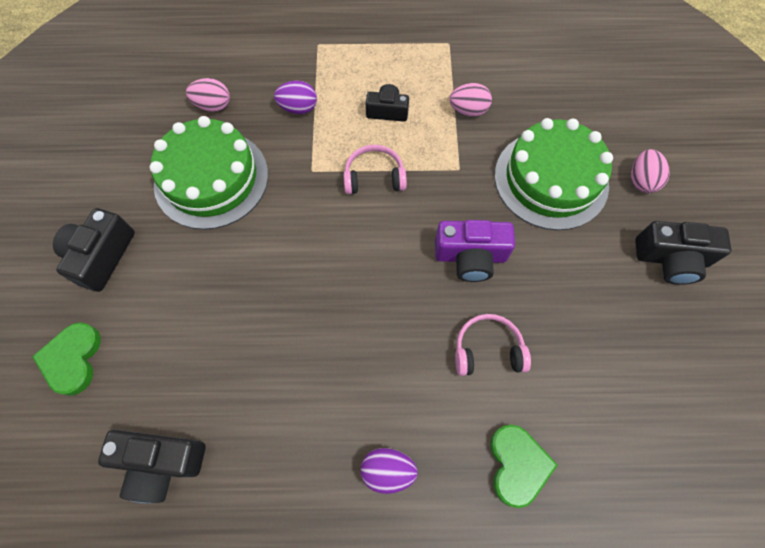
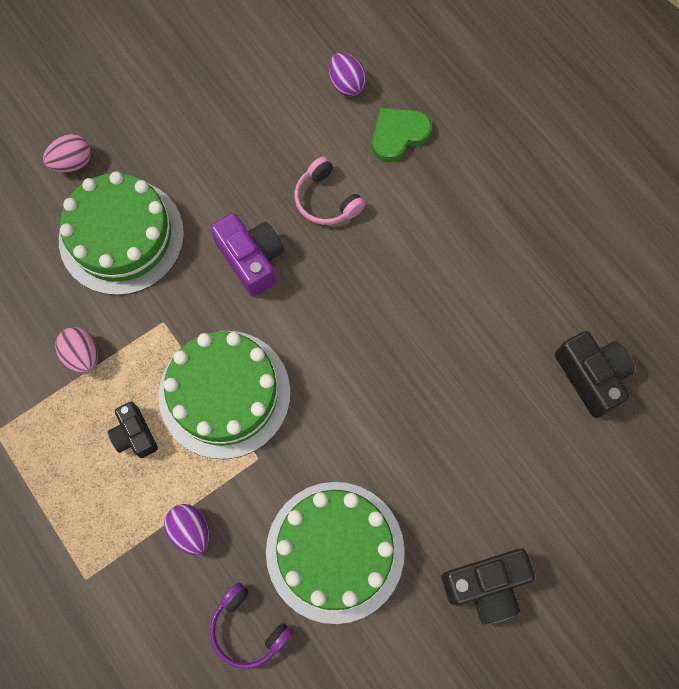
camera: 125 degrees left, 5 degrees up
(72, 359) = (583, 520): green heart -> none
(213, 105) = (248, 628): pink egg -> purple headphones
(374, 177) = (224, 394): pink headphones -> green cake
(388, 470) = (469, 215): purple egg -> purple egg (346, 84)
(670, 259) = (145, 108): black camera -> none

